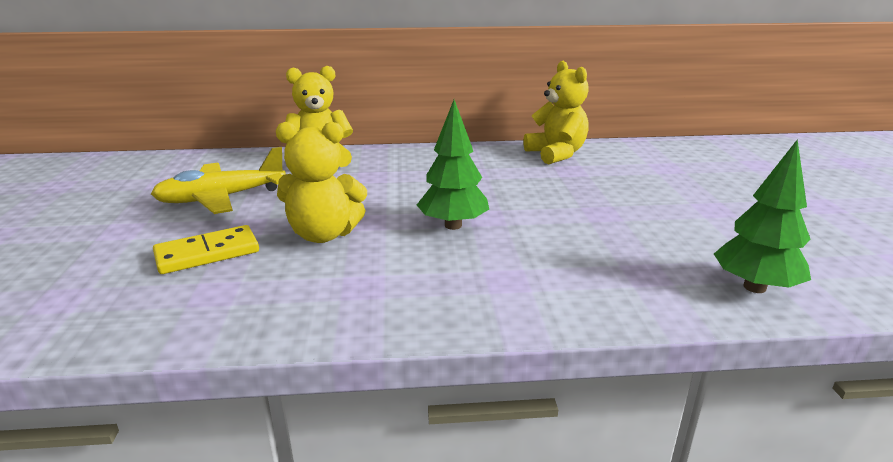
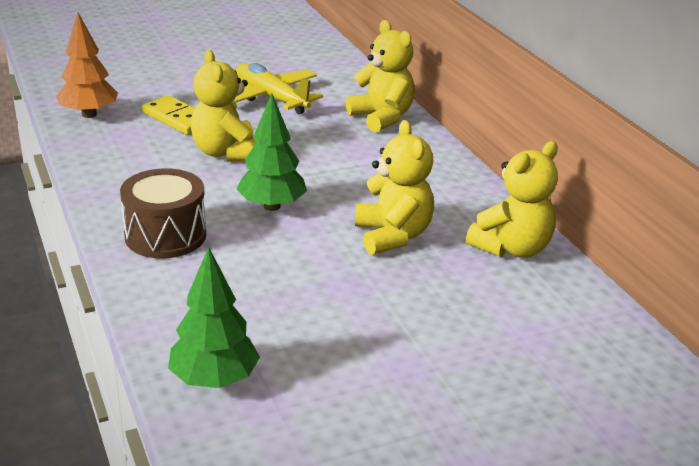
camera: 70 degrees right, 5 degrees up
(113, 318) = (89, 114): none -> orange tree
(487, 288) = (165, 236): none -> brown drum
(526, 186) = (392, 236): none -> yellow teddy bear

